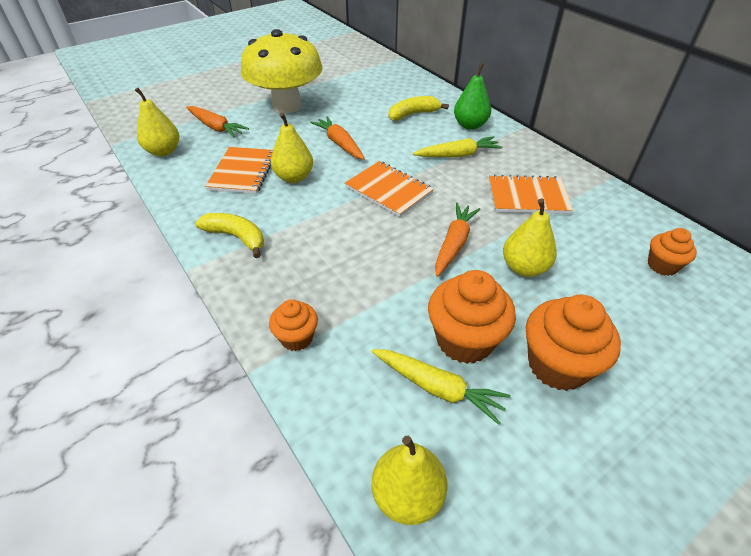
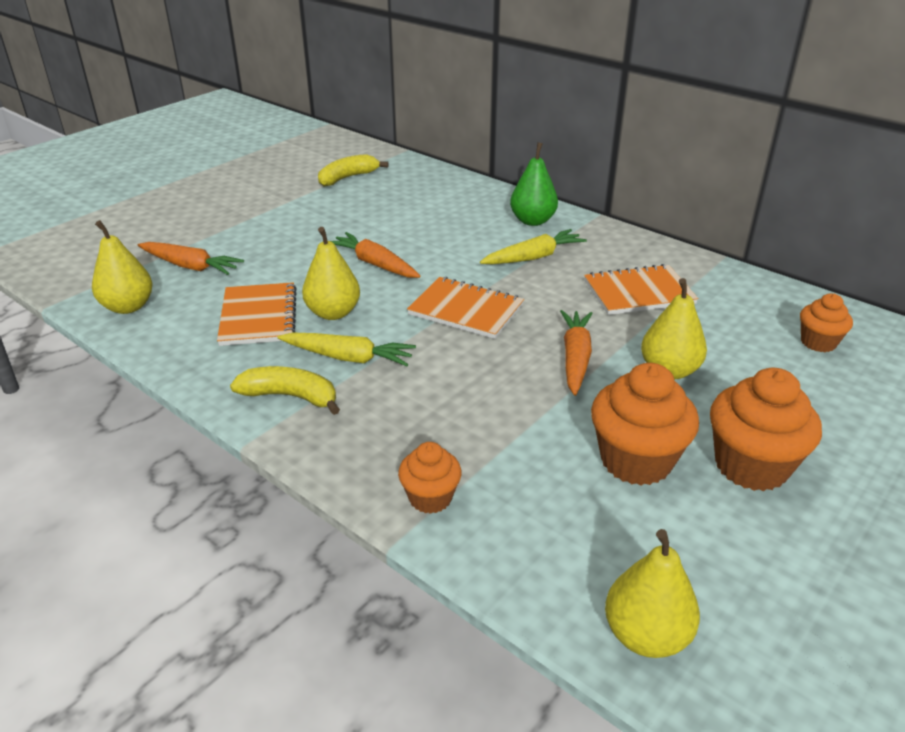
camera: 15 degrees left, 10 degrees down
(287, 106) = (279, 227): yellow mushroom -> none
(413, 114) = (455, 217): yellow banana -> yellow banana (347, 178)
(438, 388) = (628, 517): yellow carrot -> yellow carrot (348, 357)

